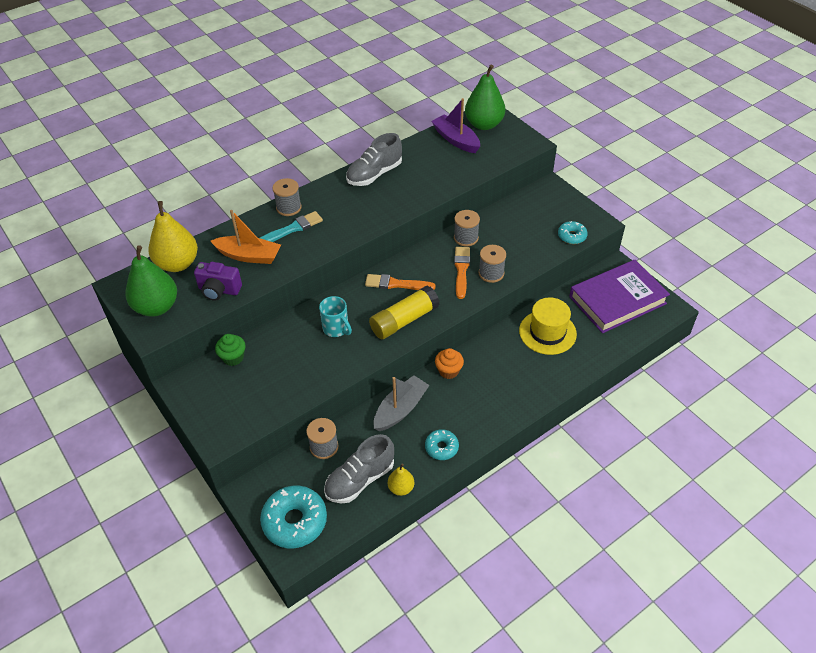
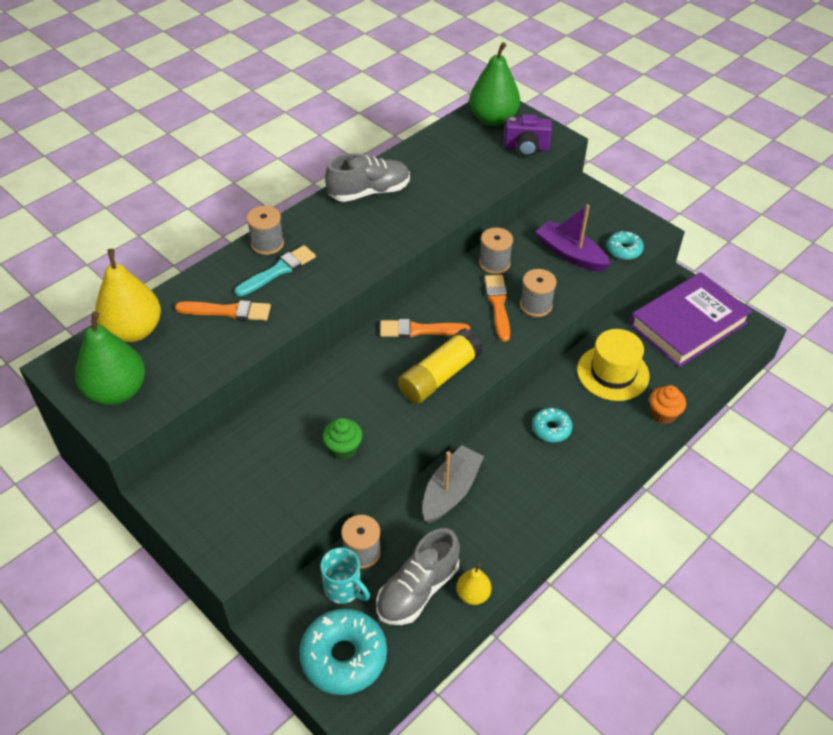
camera: 10 degrees left, 0 degrees up
(219, 290) = (197, 360): purple camera -> purple camera (526, 148)
(233, 357) = (226, 448): green cupcake -> green cupcake (343, 448)
(249, 256) = (228, 311): orange boat -> orange brush
(336, 329) = (354, 396): turquoise mug -> turquoise mug (344, 589)
(374, 174) = (369, 192): grey shoe -> grey shoe turned 150 degrees counterclockwise
(441, 447) = (513, 535): turquoise donut -> turquoise donut (551, 429)
(448, 371) = (501, 435): orange cupcake -> orange cupcake (663, 414)
(456, 140) = (462, 141): purple boat -> purple boat (570, 254)

